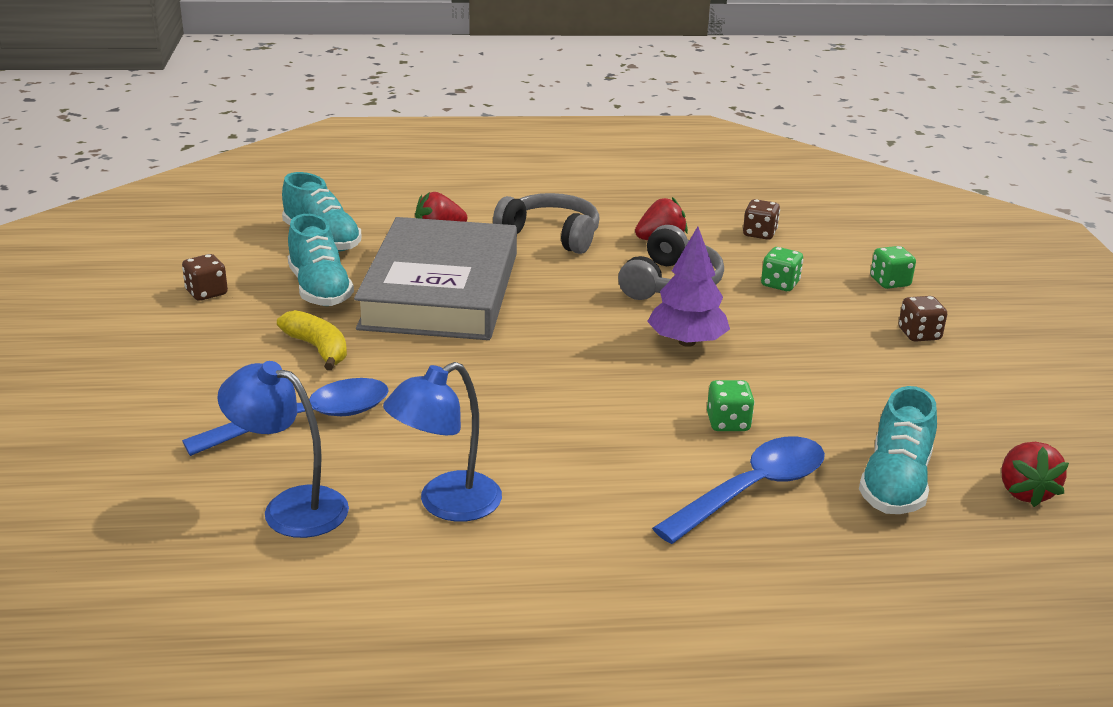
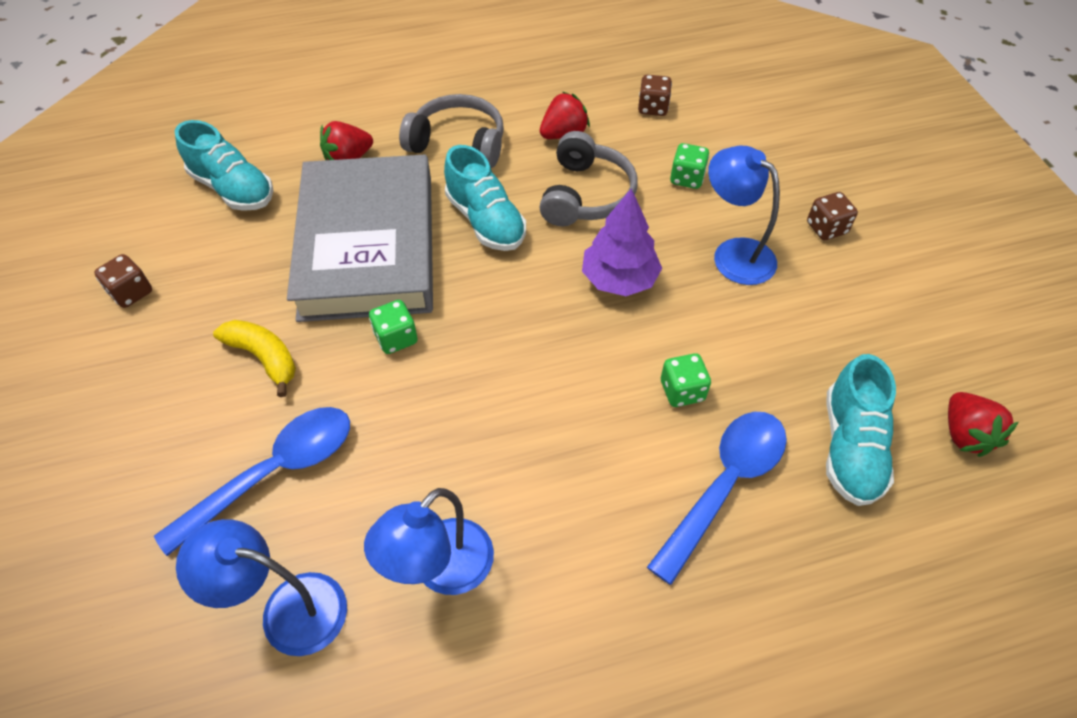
camera: 10 degrees left, 25 degrees up
(320, 290) = (247, 266): turquoise shoe -> turquoise shoe (485, 221)
(813, 339) = (734, 253): none -> blue lamp
(890, 282) = (785, 158): green dice -> green dice (396, 338)

